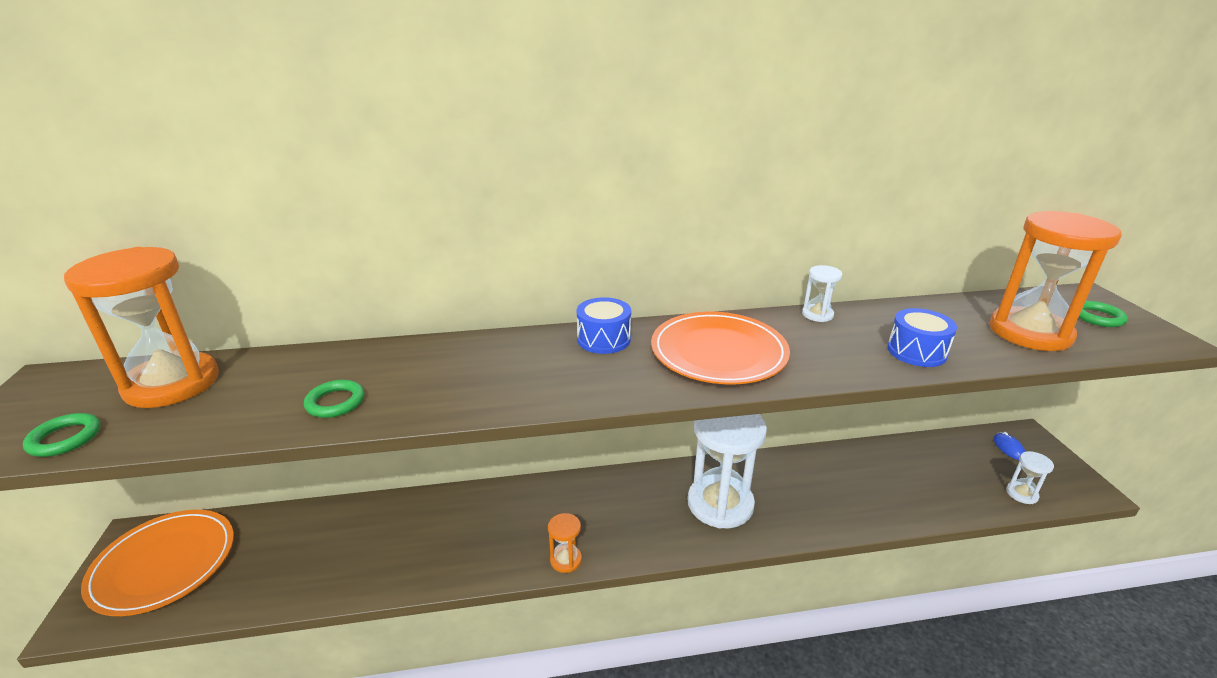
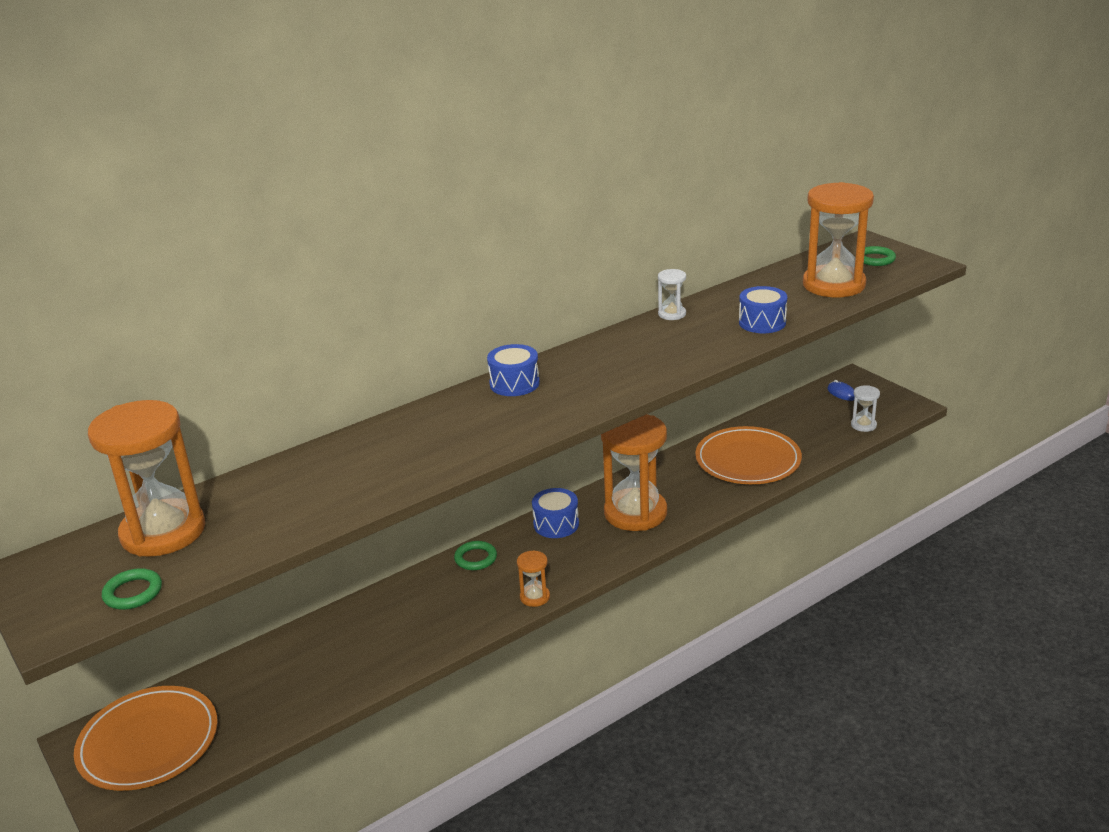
camera: 25 degrees left, 0 degrees up
(335, 402) = (339, 495): green ring -> green ring (475, 558)
(639, 486) = (556, 524): none -> blue drum
(718, 352) = (616, 366): orange plate -> orange plate (748, 460)
(720, 504) = (635, 513): white hourglass -> orange hourglass

